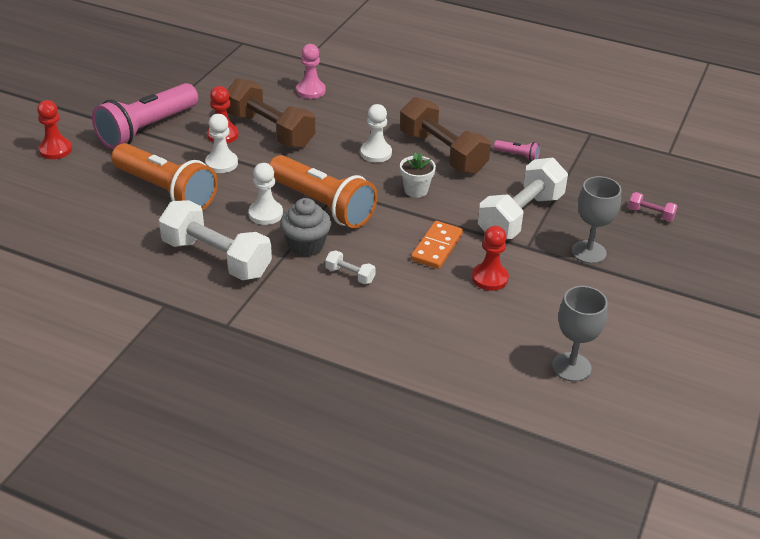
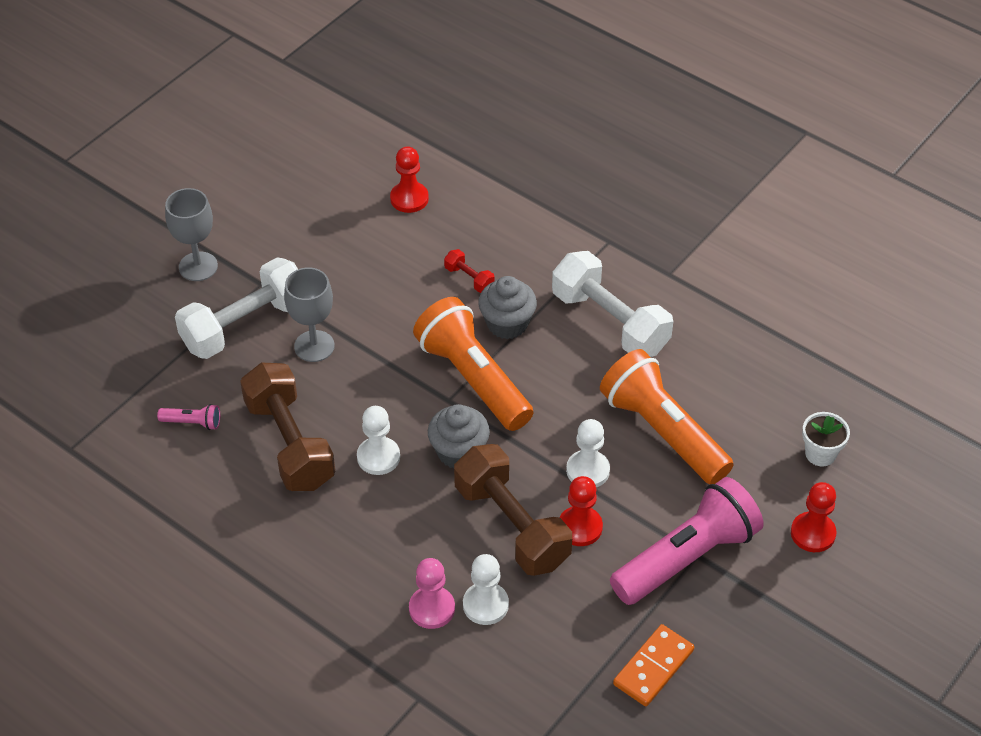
camera: 165 degrees left, 10 degrees up
(265, 214) = (544, 376): white pawn -> white pawn (485, 605)
(319, 162) = (459, 452): none -> grey cupcake
(350, 275) = (469, 278): white dumbbell -> red dumbbell
(416, 190) = (351, 384): white flower pot -> white flower pot (820, 454)
(436, 247) = (362, 299): orange domino -> orange domino (653, 667)
(489, 278) = (323, 252): red pawn -> red pawn (409, 199)
(518, 155) = (193, 423): pink flashlight -> pink flashlight turned 150 degrees clockwise
(571, 367) = (295, 152): grey goblet -> grey goblet (314, 346)
(650, 214) = (92, 305): pink dumbbell -> none

